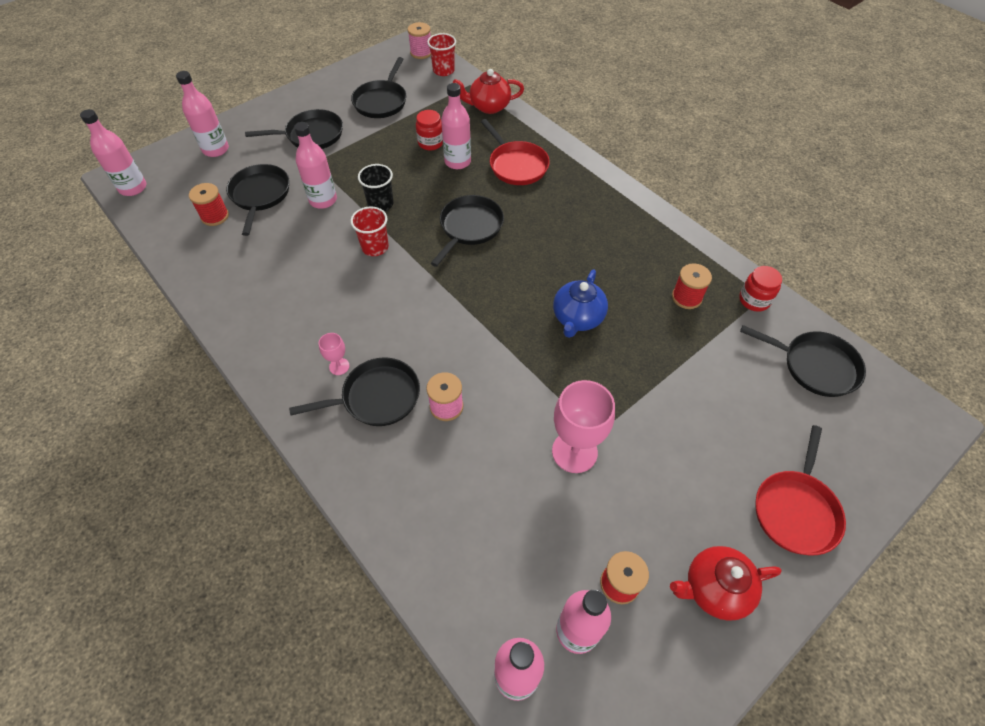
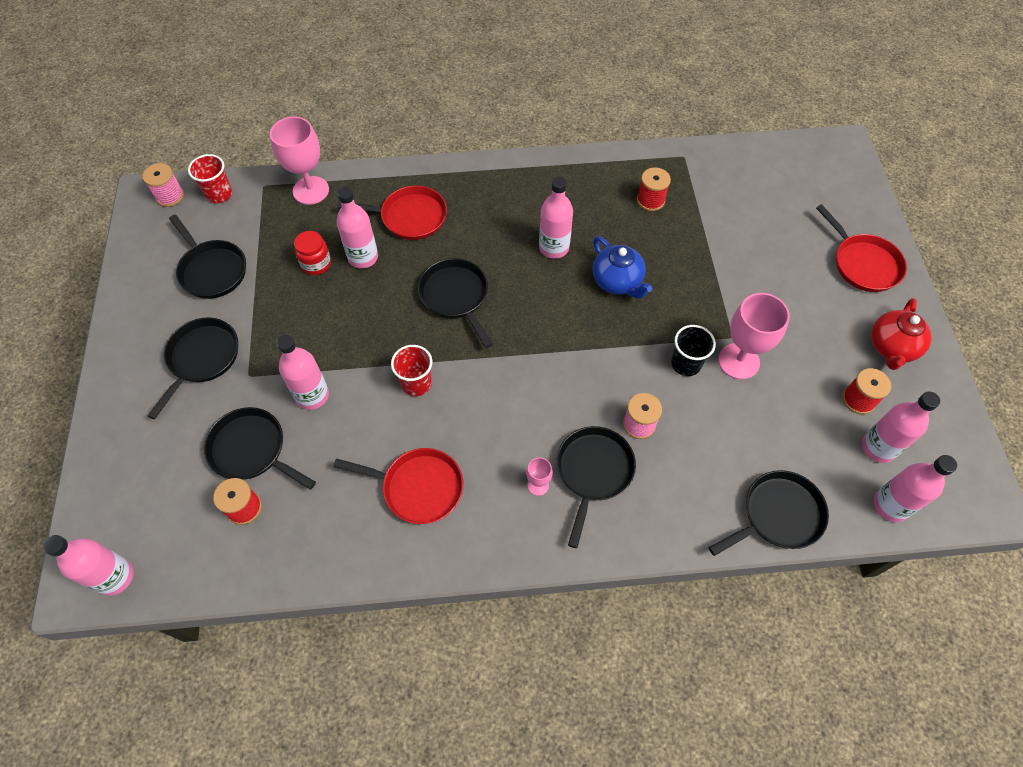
camera: 55 degrees left, 5 degrees up
(216, 149) = (133, 461): pink bottle -> pink bottle (554, 248)
(288, 295) = (418, 488): none -> red pan
(380, 204) = (363, 349): black cup -> black cup (686, 364)
(489, 106) = (311, 190): red teapot -> pink goblet
(754, 300) = (683, 164): red jar -> none
(815, 366) = (763, 172): black pan -> black pan (778, 515)

